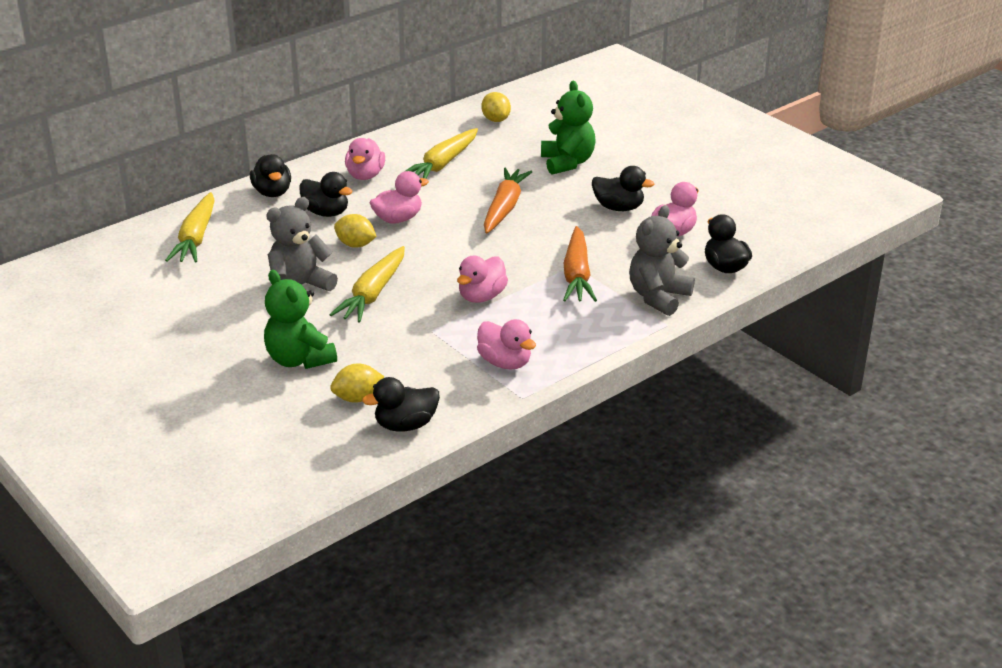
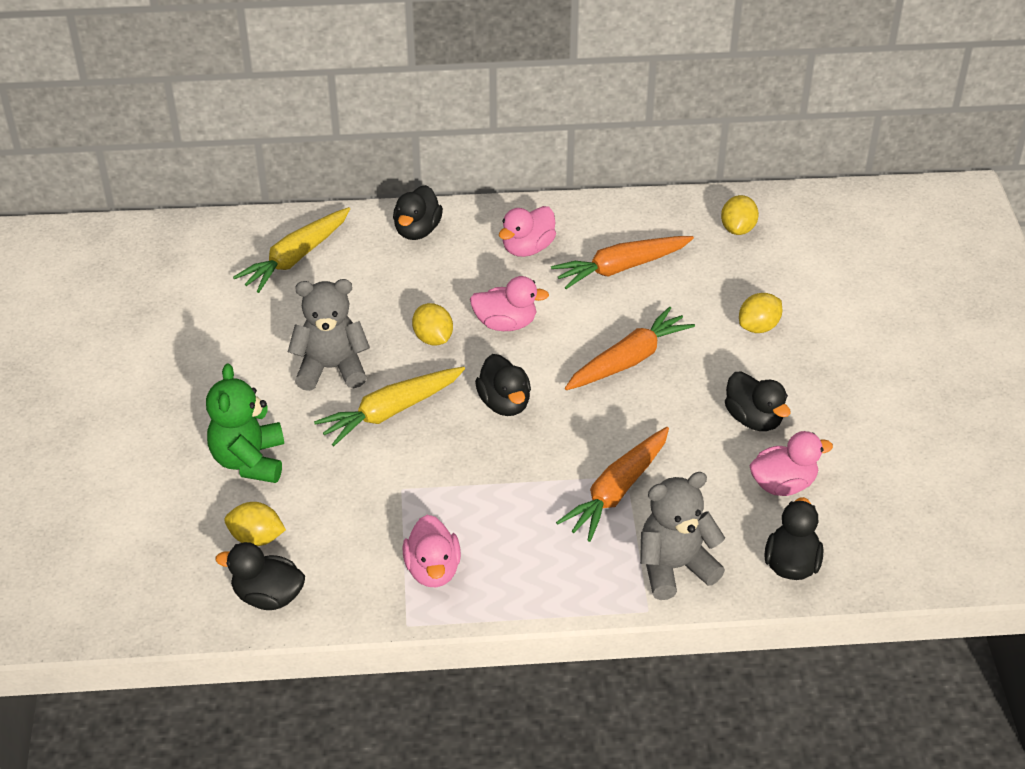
camera: 35 degrees right, 10 degrees up
(326, 213) = (443, 281): black duck -> black duck (504, 403)
(442, 164) = (620, 268): yellow carrot -> orange carrot
(481, 297) = (491, 470): pink duck -> none
(567, 163) = (758, 327): green teddy bear -> yellow lemon

